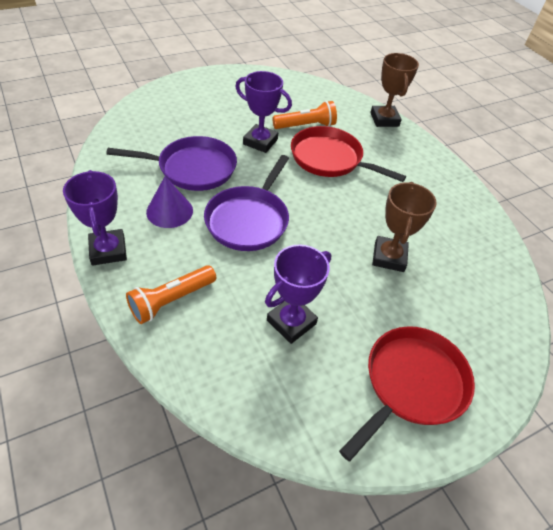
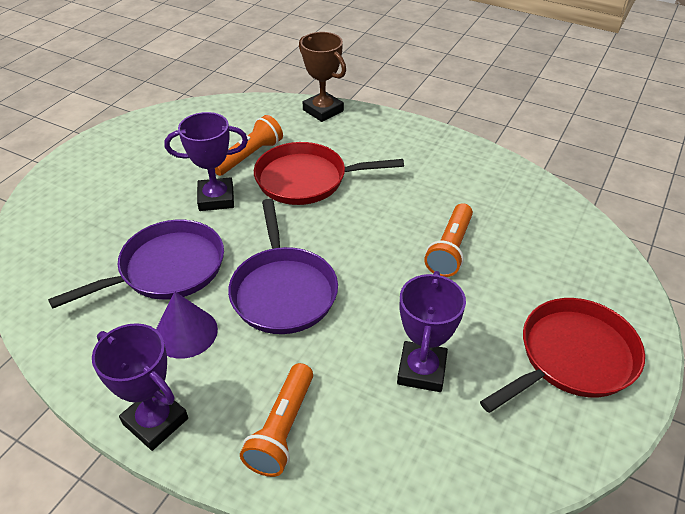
camera: 30 degrees left, 5 degrees down
(389, 257) = (450, 249): brown trophy -> orange flashlight
(412, 383) = (572, 357): red pan -> red pan turned 45 degrees clockwise

